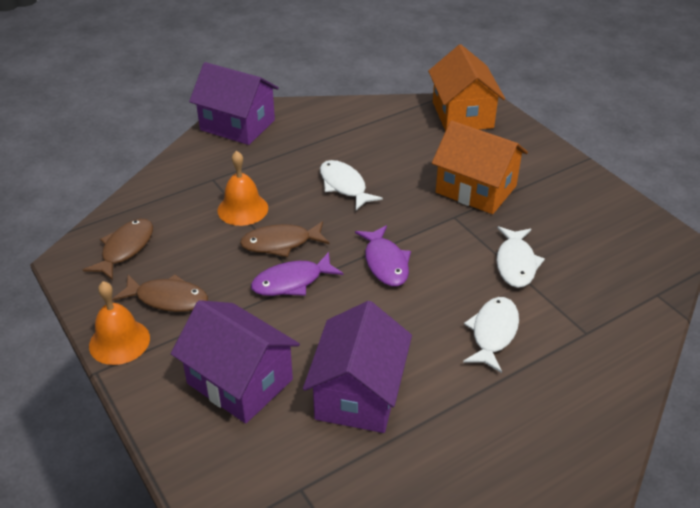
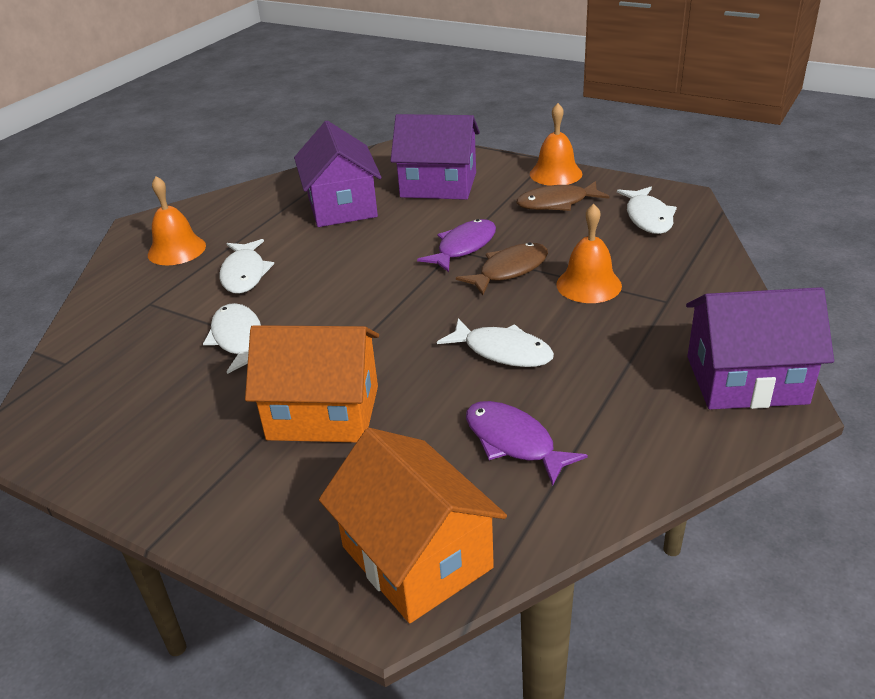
camera: 155 degrees right, 5 degrees down
(125, 249) = (648, 217): brown fish -> white fish
(385, 263) = (385, 291): purple fish -> purple fish (514, 442)
(554, 401) = (176, 250): none -> orange bell

